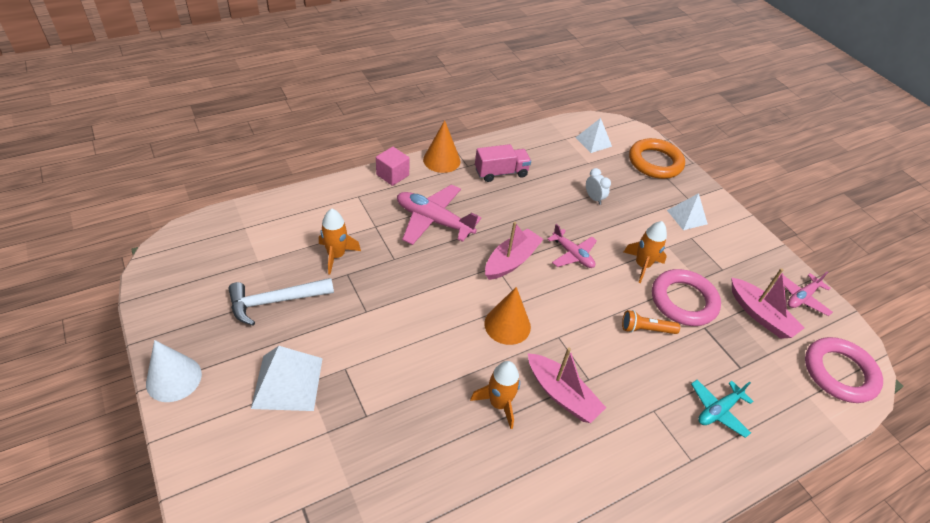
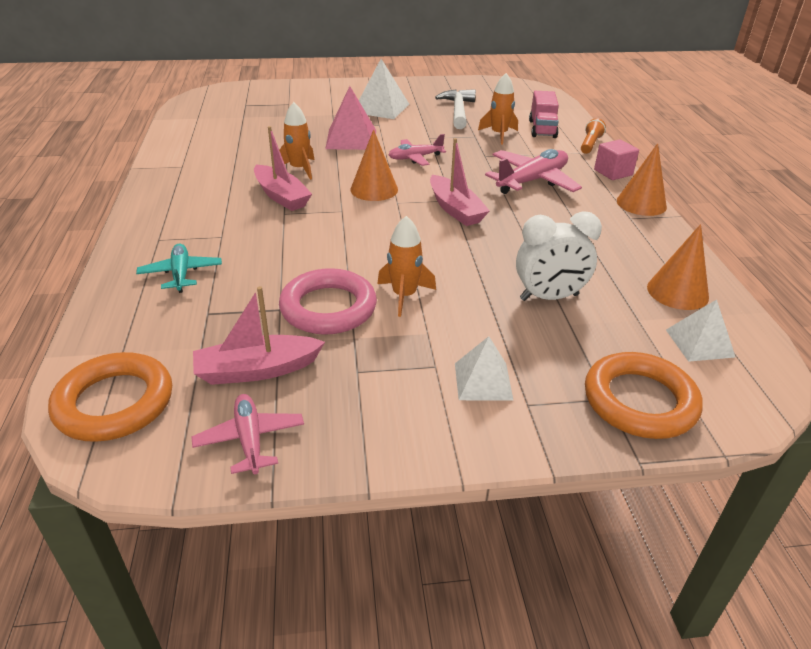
camera: 115 degrees right, 10 degrees down
(174, 378) = (408, 83): white cone -> none
(400, 382) = (351, 139): none -> pink pyramid
(501, 173) = (614, 237): pink truck -> pink truck (542, 129)
(550, 147) = (677, 292): none -> orange cone
(562, 394) = (281, 196): pink boat -> pink boat turned 105 degrees counterclockwise
(572, 254) = (447, 249): pink plane -> pink plane (415, 158)
(593, 198) = (549, 297): white clock -> white clock, size x1.84
(646, 329) = (310, 264): orange flashlight -> orange flashlight (590, 144)
(839, 373) = (114, 403): pink ring -> orange ring

